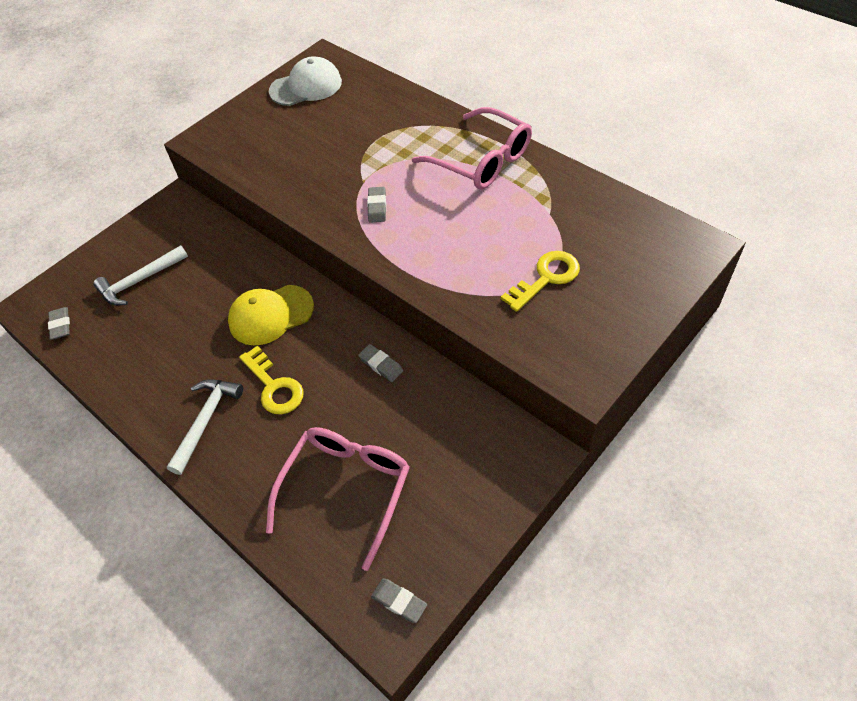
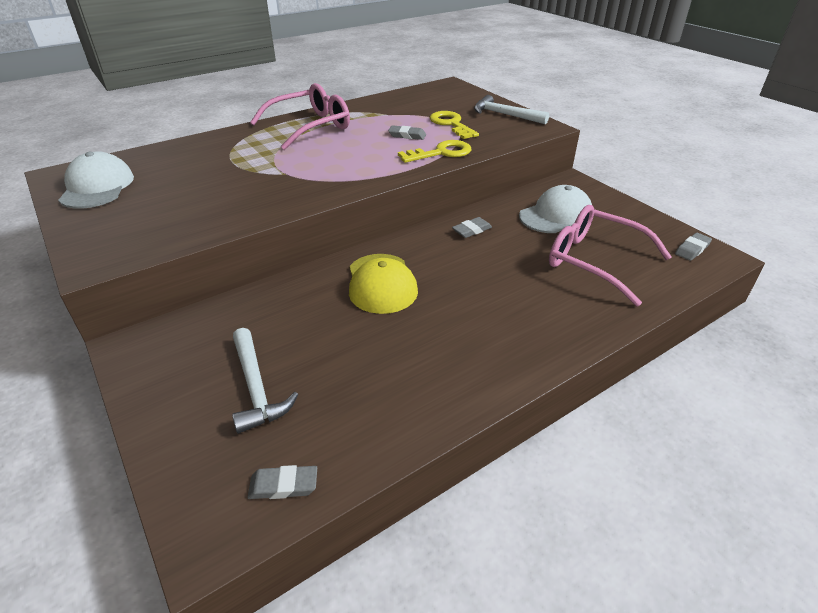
camera: 80 degrees left, 15 degrees down
(206, 420) = (504, 339): white hammer -> white hammer (505, 115)
(274, 386) = (474, 289): yellow key -> yellow key (441, 153)
(377, 207) = (324, 171): grey eraser -> grey eraser (407, 135)
(439, 443) = (556, 215): none -> white cap

